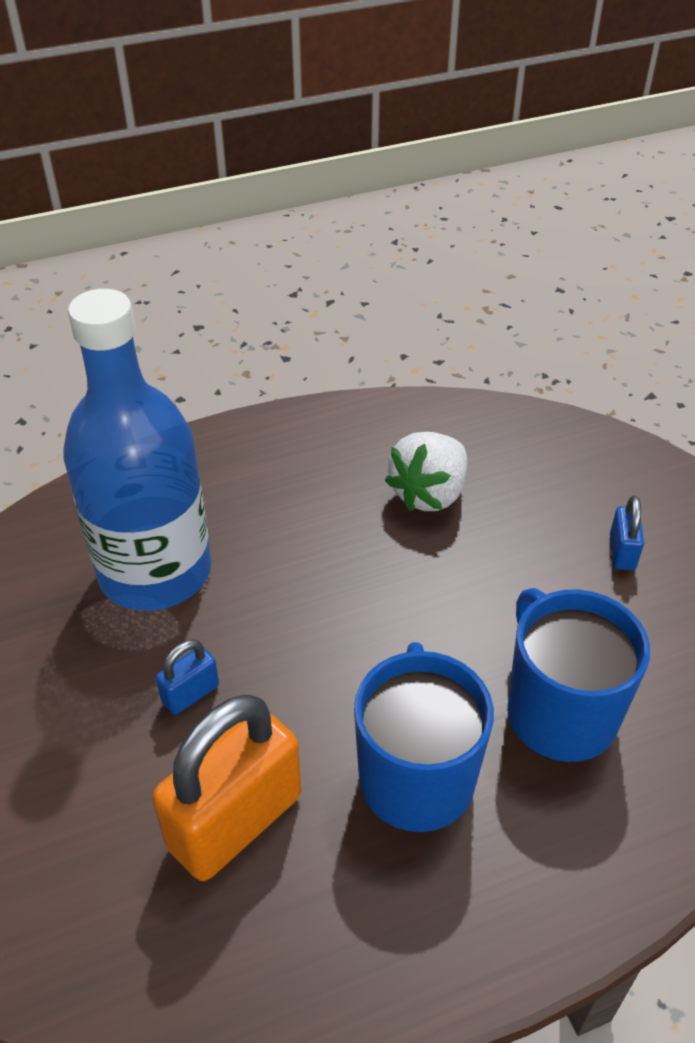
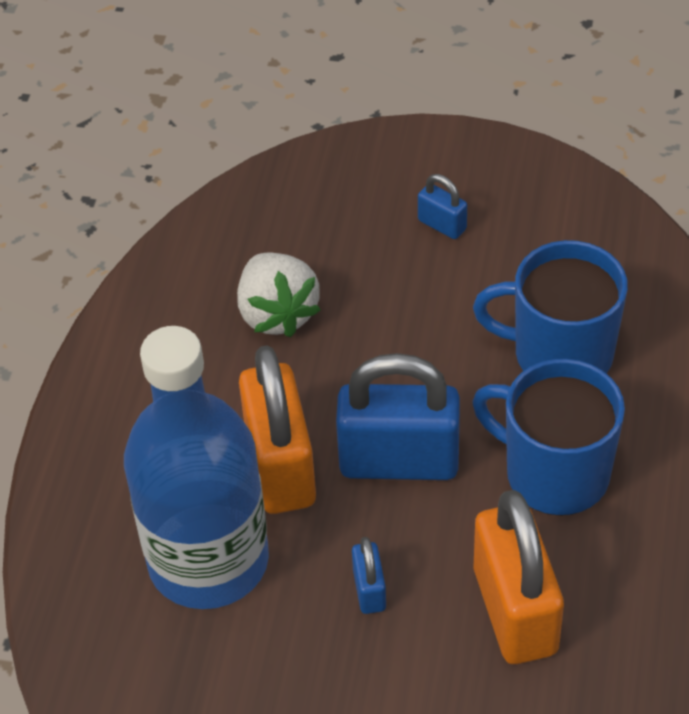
camera: 55 degrees left, 5 degrees up
(278, 571) = (280, 467): none -> orange padlock
(342, 648) = (399, 461): none -> blue padlock

